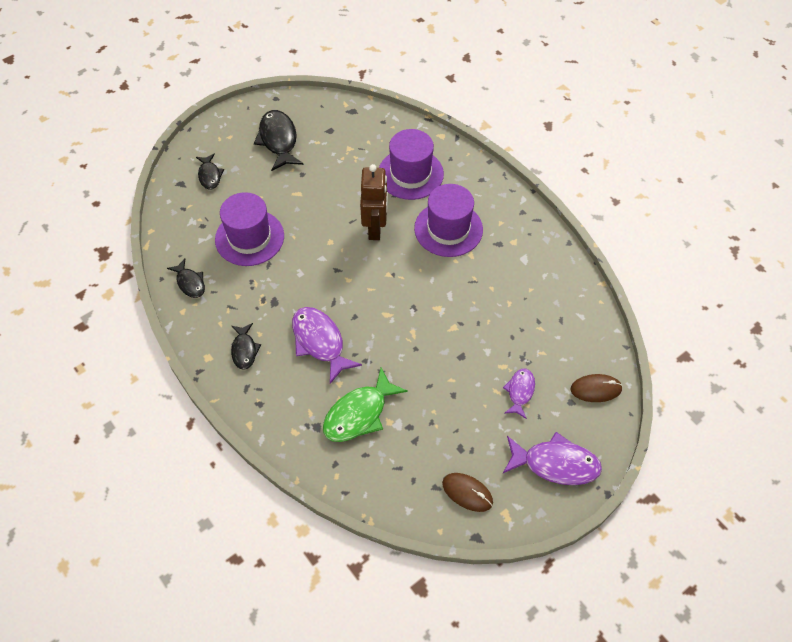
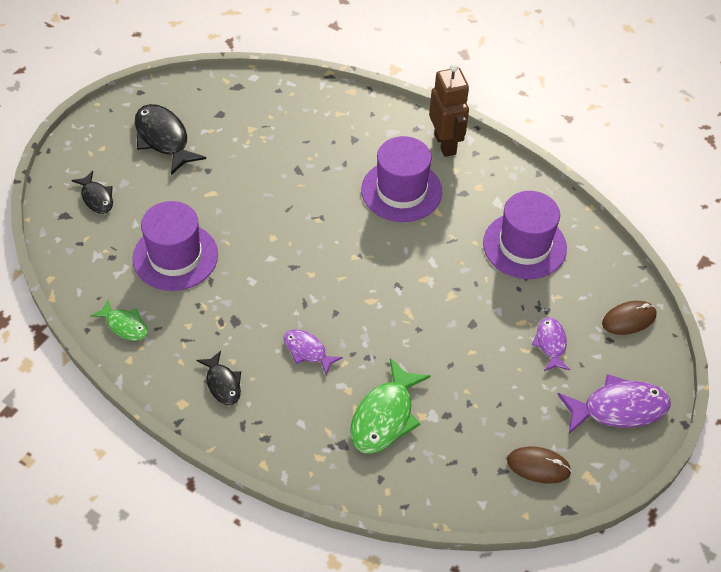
camera: 20 degrees left, 5 degrees down
(190, 283) = (125, 325): black fish -> green fish
(320, 342) = (307, 351): purple fish -> purple fish, size x0.59
(375, 228) = (319, 210): brown robot -> brown robot (445, 144)
(410, 174) = (334, 141): purple hat -> purple hat (524, 245)

